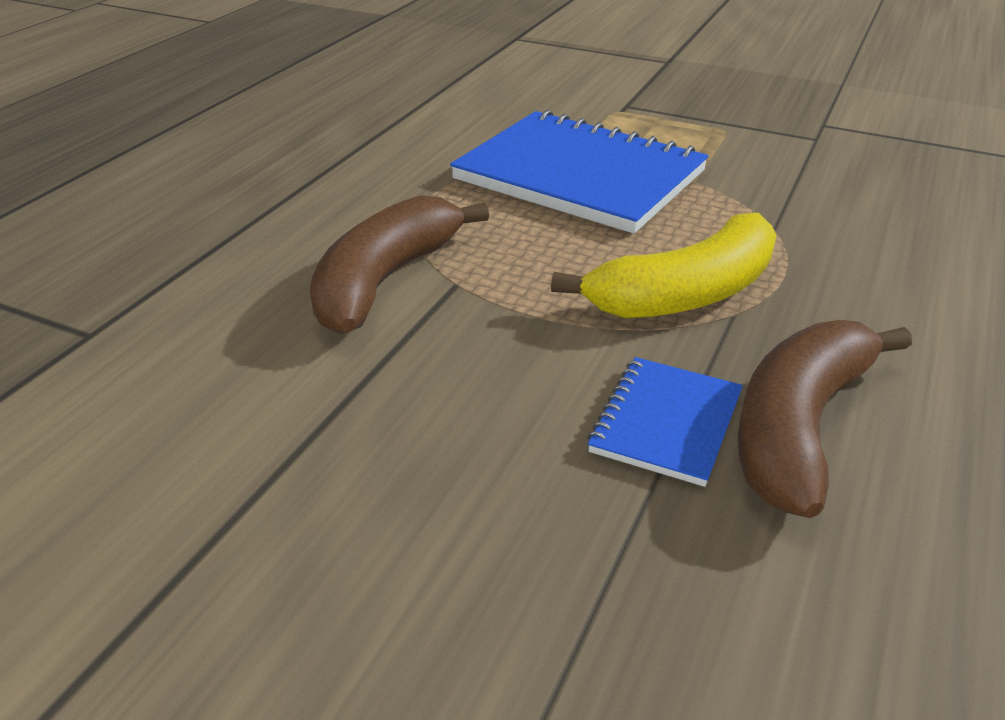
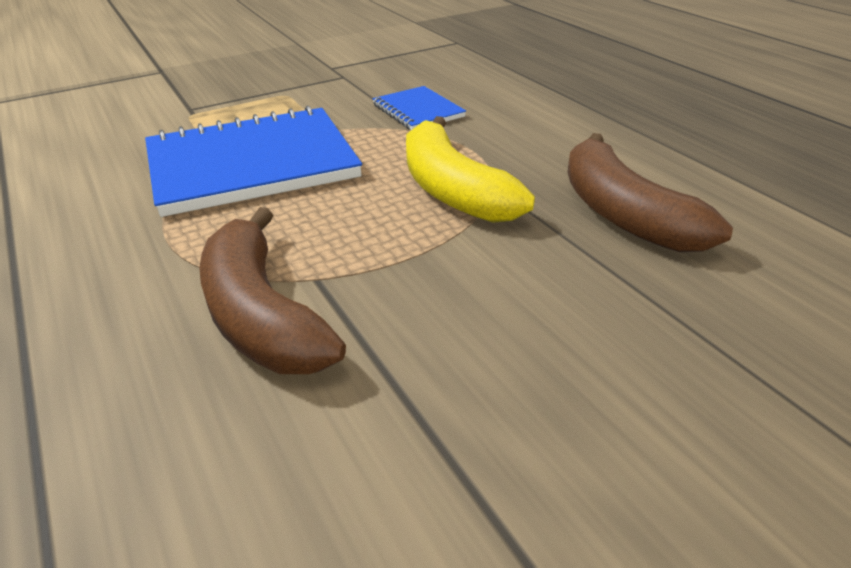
camera: 55 degrees left, 0 degrees up
(666, 423) = (581, 257): blue notebook -> blue notebook (418, 111)
(686, 294) = (452, 190): yellow banana -> yellow banana turned 150 degrees clockwise

